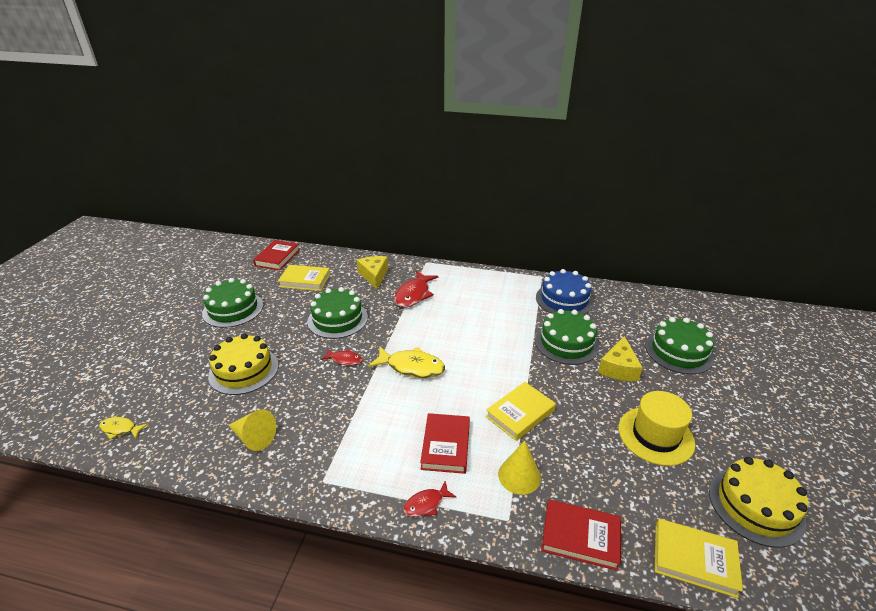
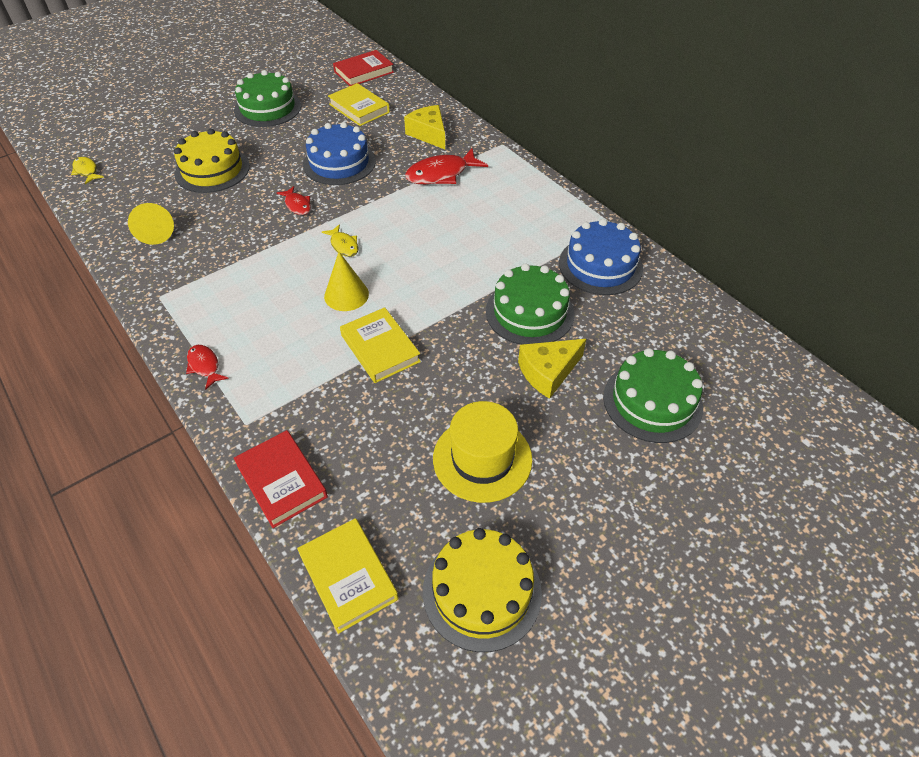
camera: 40 degrees right, 15 degrees up
(337, 319) = (339, 163): green cake -> blue cake
(374, 275) = (429, 134): yellow cheese -> yellow cheese turned 60 degrees counterclockwise
(411, 367) = (343, 245): yellow fish -> yellow fish, size x0.55
(426, 504) = (205, 366): red fish -> red fish turned 45 degrees clockwise
(446, 446) = (279, 332): red book -> none
(519, 476) = (303, 398): yellow cone -> yellow cone (346, 295)
(520, 413) = (380, 348): yellow book -> yellow book turned 60 degrees clockwise

